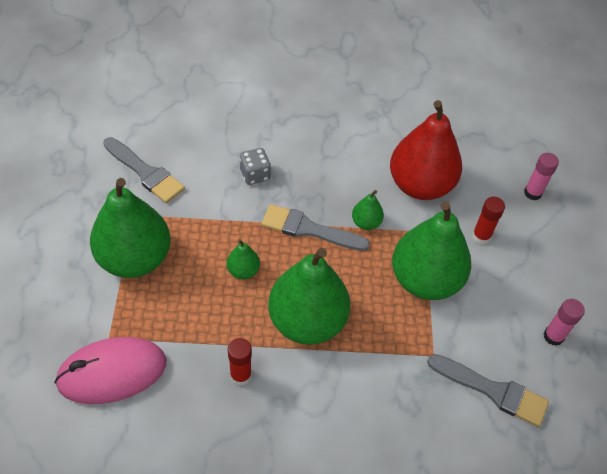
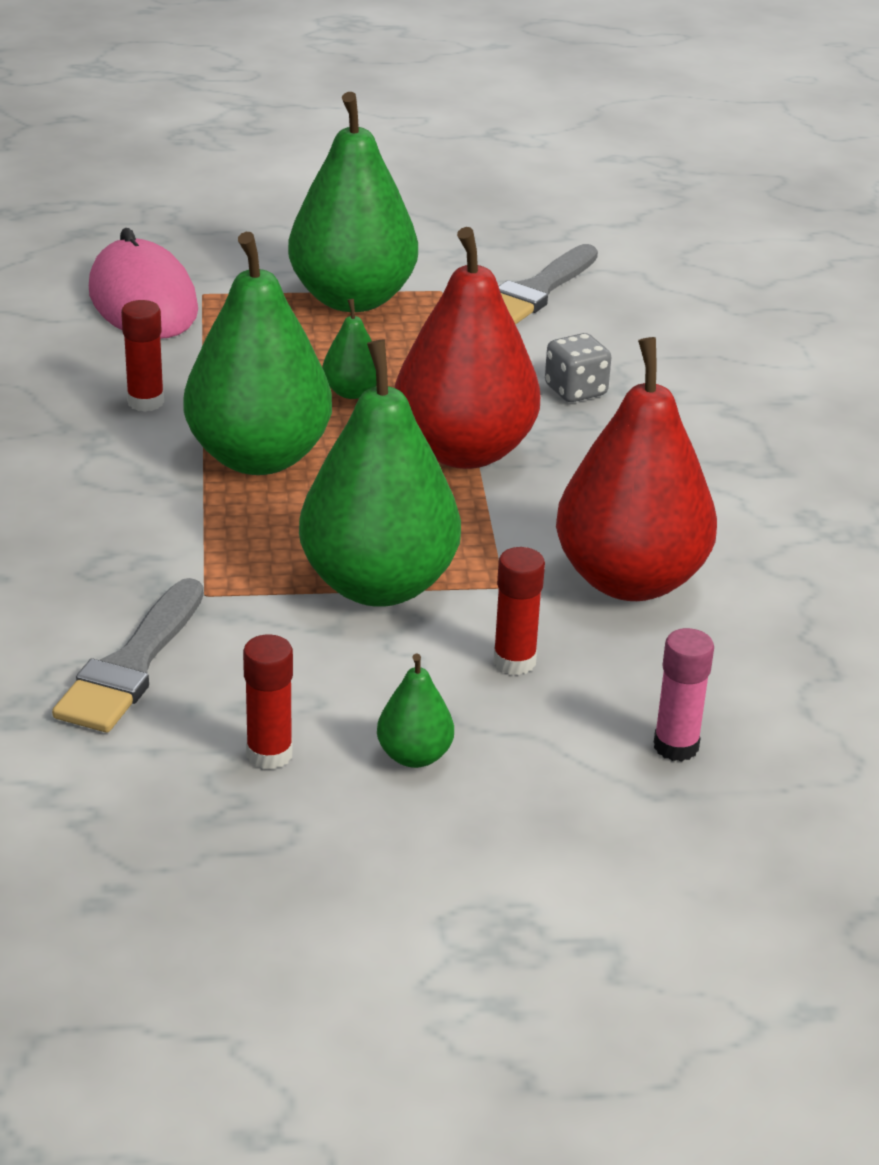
camera: 85 degrees right, 20 degrees down
(308, 229) = (464, 451): grey brush -> red pear
(366, 223) = (502, 514): green pear -> green pear (414, 756)
(553, 336) = (269, 754): pink glue stick -> red glue stick

